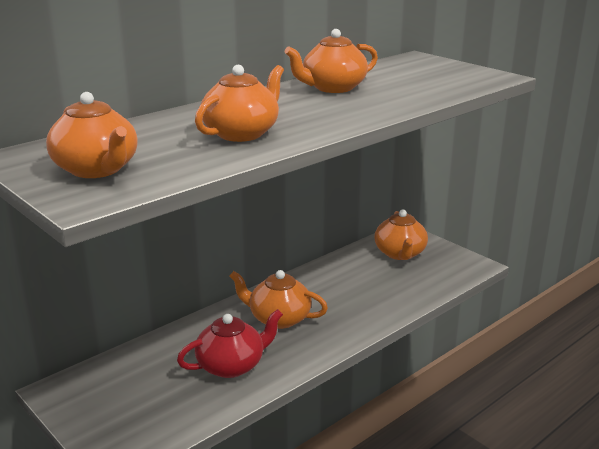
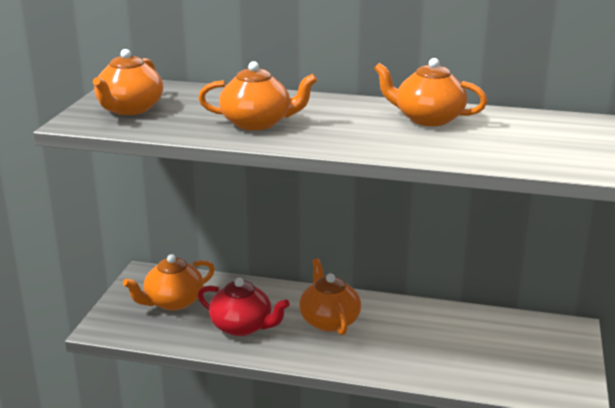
camera: 55 degrees right, 0 degrees up
(400, 253) = (527, 341): orange teapot -> orange teapot (173, 302)

